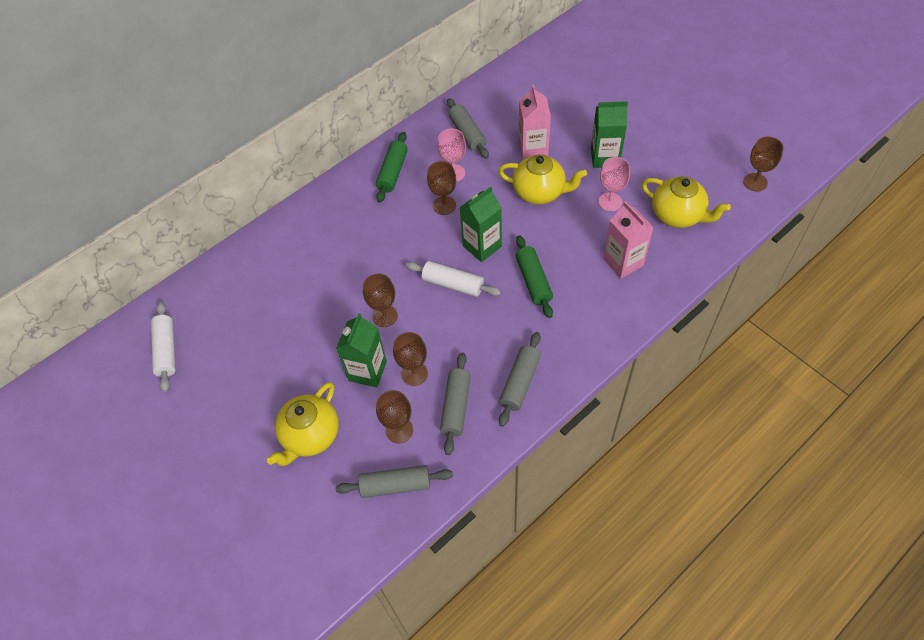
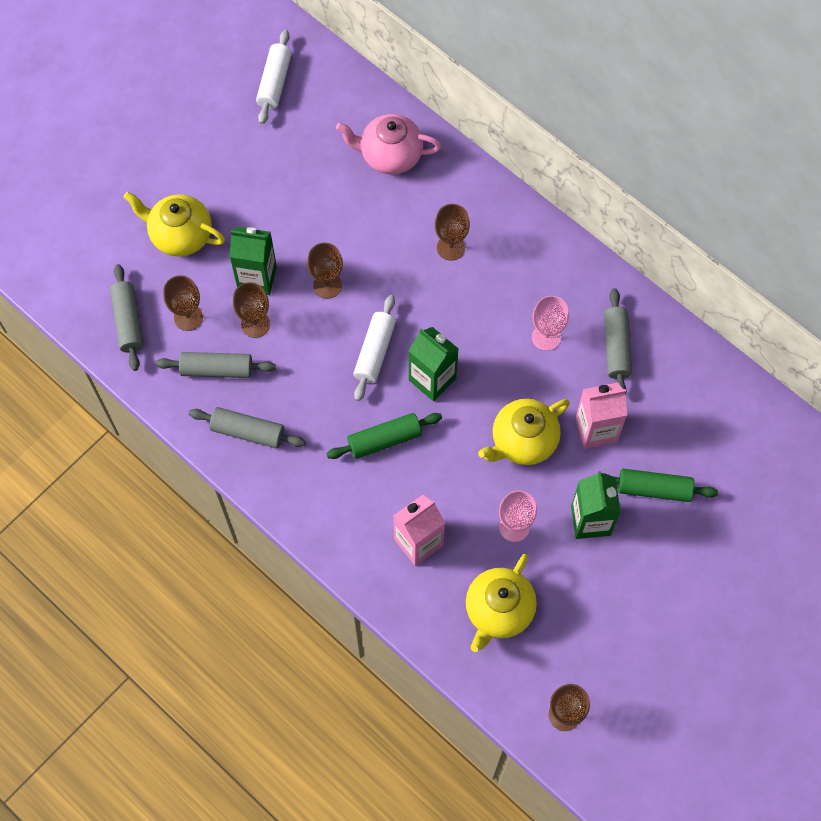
camera: 80 degrees right, 10 degrees up
(166, 350) = (274, 82): white rolling pin -> white rolling pin turned 60 degrees counterclockwise
(268, 265) = (390, 155): none -> pink teapot
(392, 172) = (541, 266): green rolling pin -> green rolling pin (654, 489)
(444, 205) = (492, 331): brown goblet -> brown goblet (450, 247)
(467, 134) = (616, 347): grey rolling pin -> grey rolling pin turned 60 degrees counterclockwise
(540, 192) = (522, 441): yellow teapot -> yellow teapot turned 45 degrees clockwise

